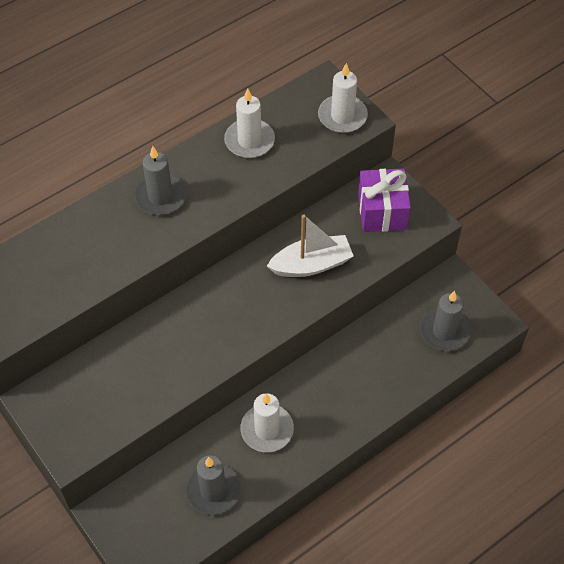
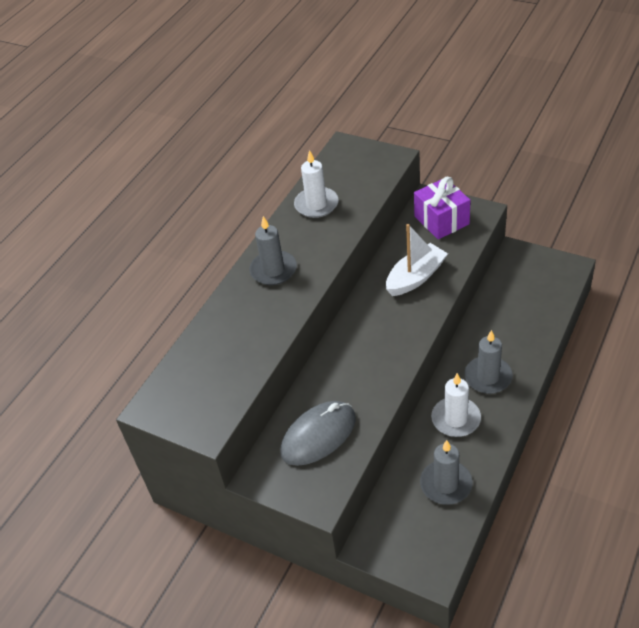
camera: 20 degrees left, 10 degrees down
(110, 387) = (318, 435): none -> grey mouse
(342, 116) = (375, 161): white candle -> none
(444, 331) = (537, 289): grey candle -> grey candle (488, 377)

